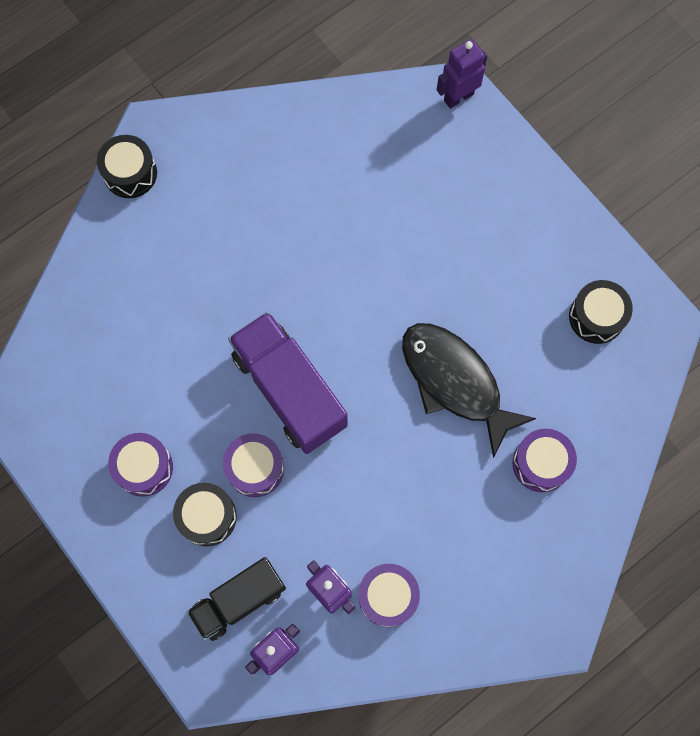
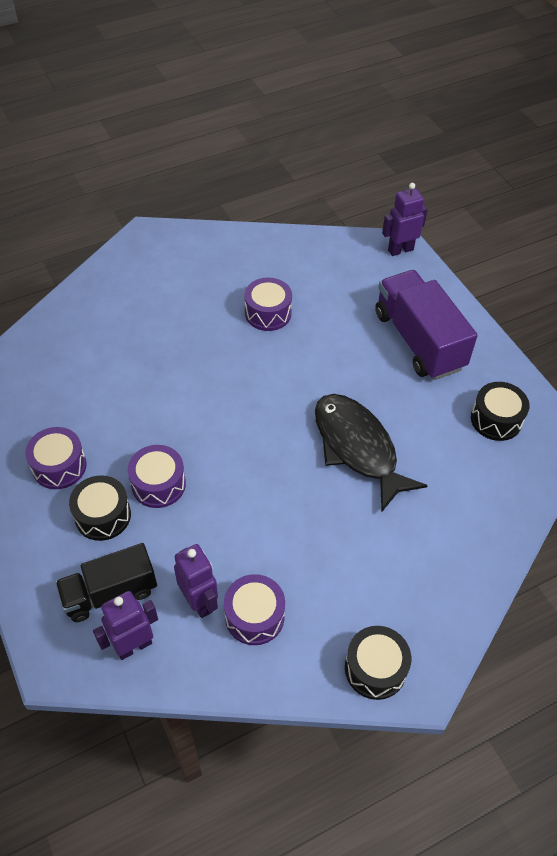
camera: 10 degrees right, 20 degrees down
(130, 173) = (120, 259): black drum -> black drum (375, 668)
(289, 390) = (207, 429): purple truck -> purple truck (419, 340)
(541, 463) = (426, 527): purple drum -> purple drum (268, 313)

